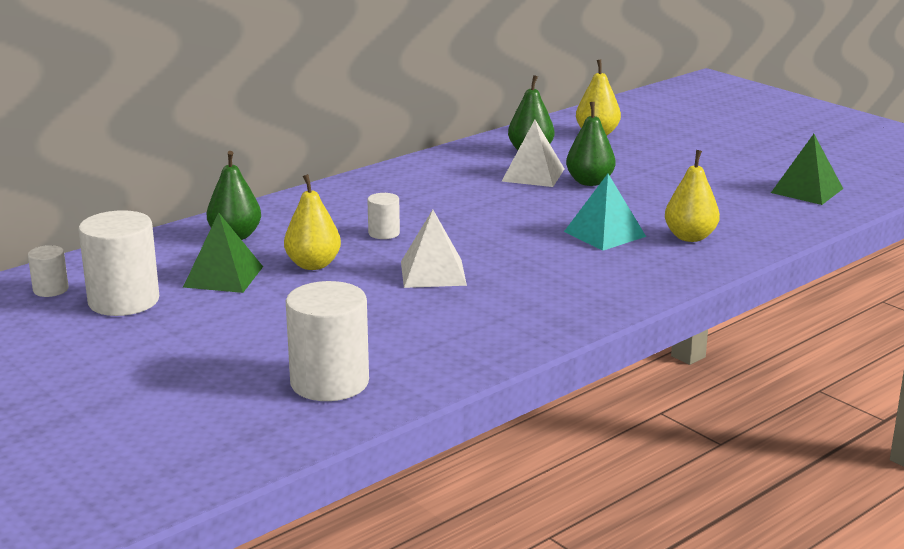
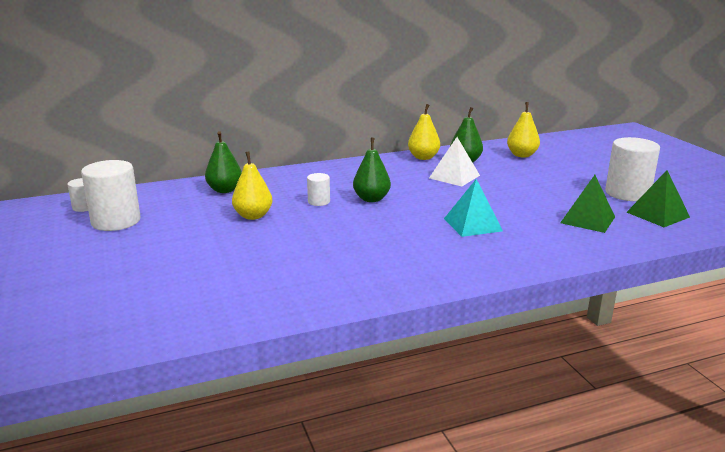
camera: 20 degrees right, 0 degrees up
(223, 276) = (190, 215): green pyramid -> green pyramid (587, 220)
(329, 382) = (179, 303): white cylinder -> white cylinder (627, 193)
(433, 273) = (325, 234): white pyramid -> none
(590, 182) = (491, 186): green pear -> green pear (371, 199)
(690, 237) = (537, 237): yellow pear -> yellow pear (423, 157)

